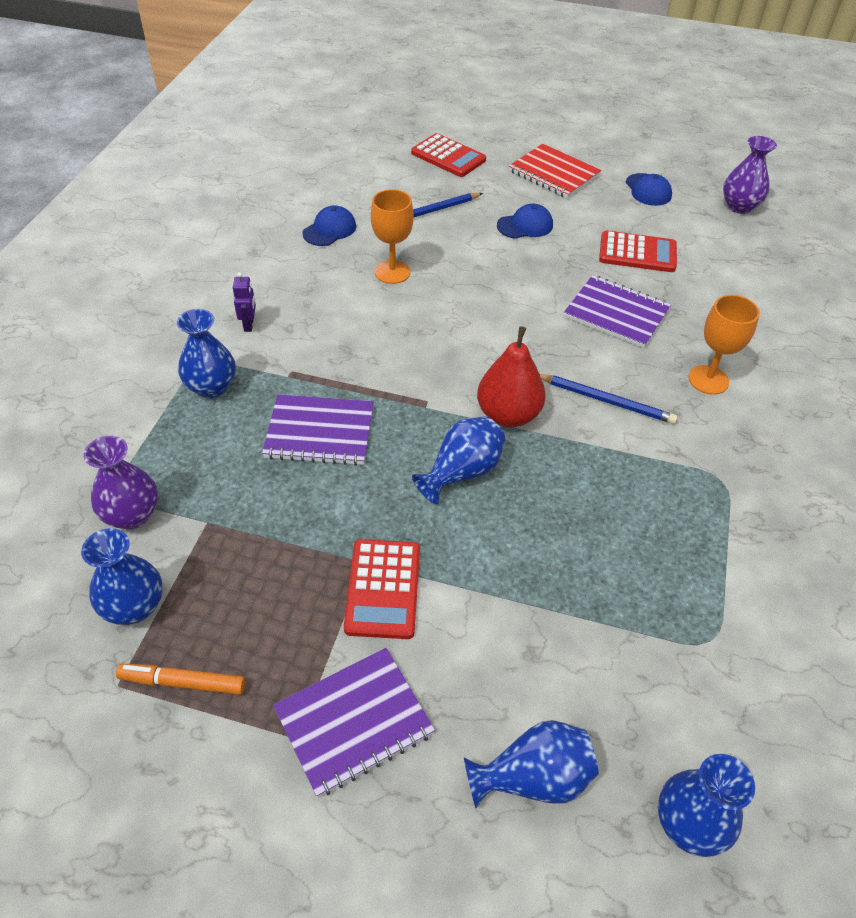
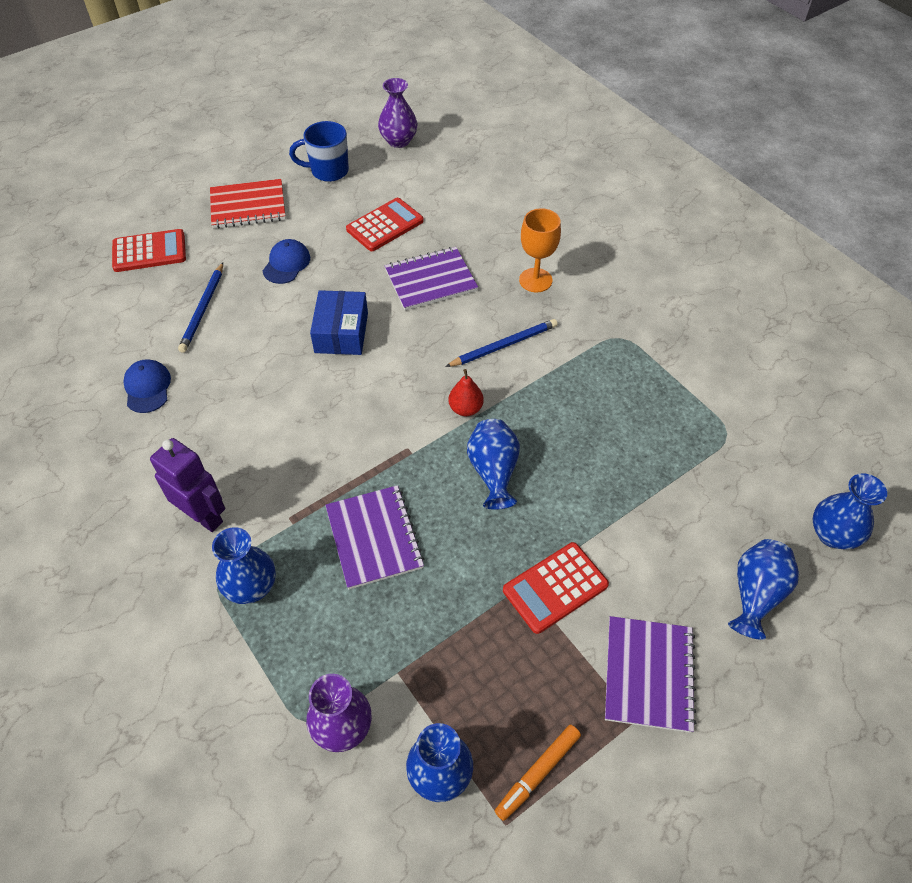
camera: 50 degrees left, 5 degrees up
(249, 325) = (204, 516): purple robot -> purple robot, size x1.92
(320, 432) = (374, 538): purple notebook -> purple notebook turned 60 degrees counterclockwise
(383, 589) = (555, 588): red calculator -> red calculator turned 105 degrees clockwise
(392, 272) = (247, 379): orange goblet -> none
(496, 294) = (341, 332): none -> blue box
(508, 415) = (465, 408): red pear -> red pear, size x0.59
(648, 190) = (328, 171): blue cap -> blue mug

